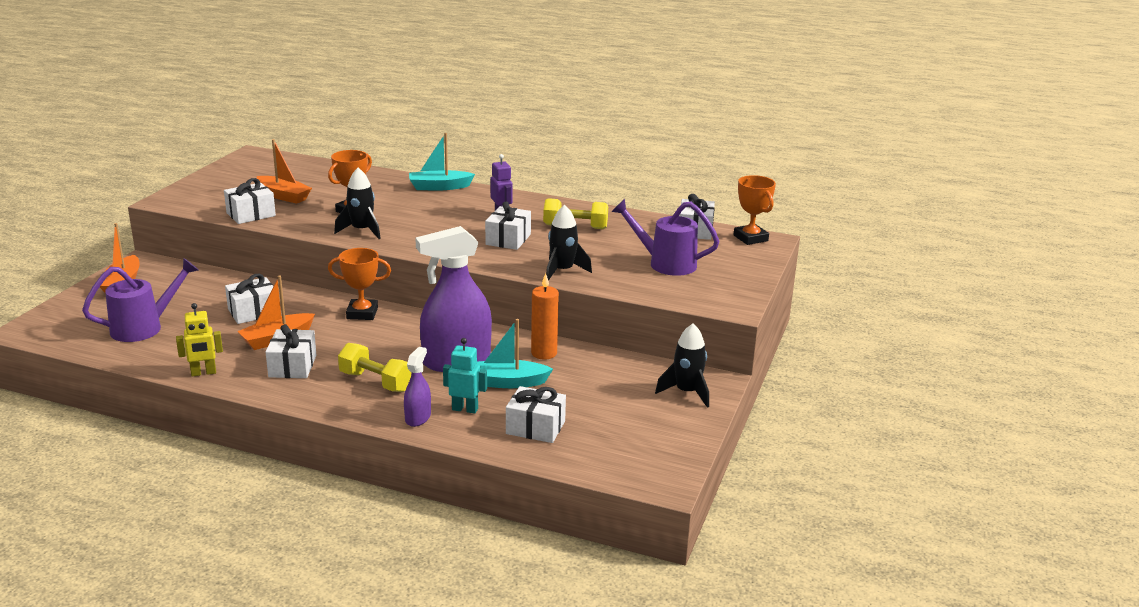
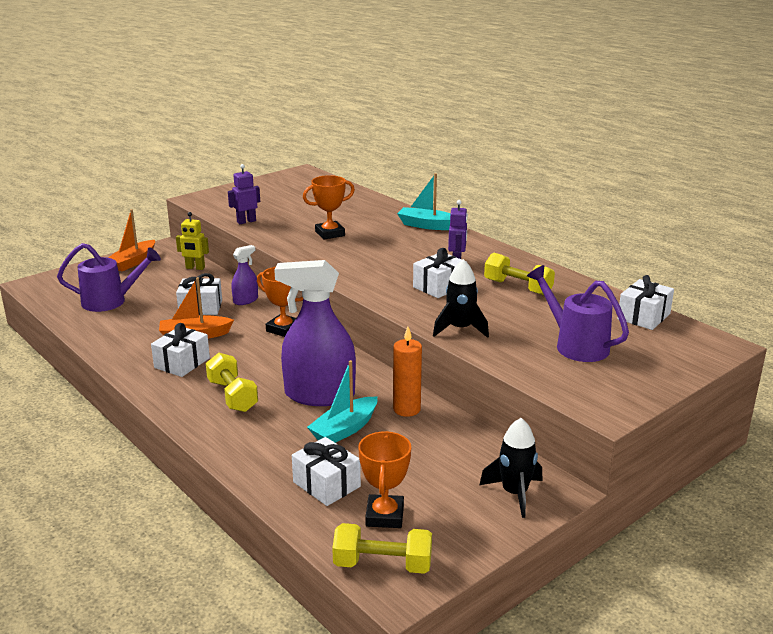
camera: 30 degrees right, 0 degrees up
(203, 373) = (112, 351): yellow robot -> yellow robot (195, 268)
(251, 214) = (246, 221): white gift -> purple robot
(284, 196) = (288, 211): orange boat -> none
(362, 231) = (318, 252): black rocket -> none
(418, 418) = (233, 441): purple spray bottle -> purple spray bottle (245, 300)
(465, 409) = (281, 445): turquoise robot -> none
(507, 382) = (344, 429): turquoise boat -> turquoise boat turned 75 degrees counterclockwise
(637, 470) = (382, 564): none -> yellow dumbbell
(750, 238) = (701, 338): orange trophy -> orange trophy (384, 516)

